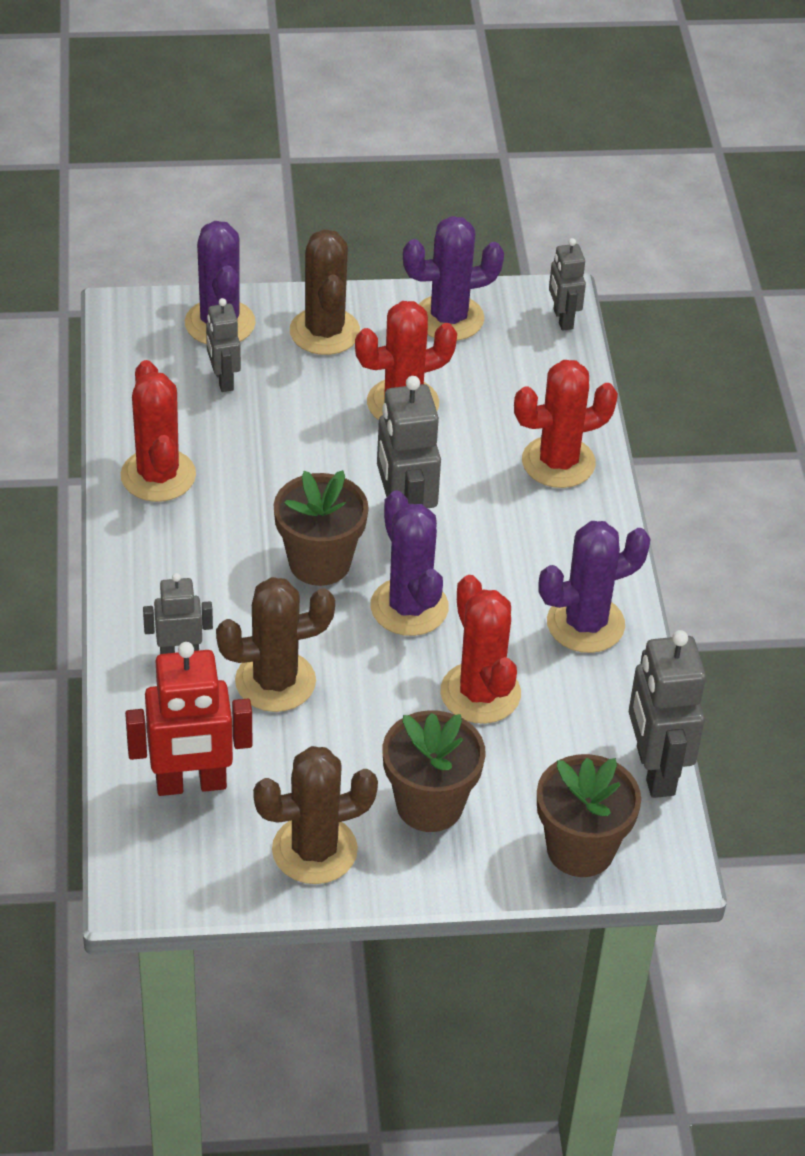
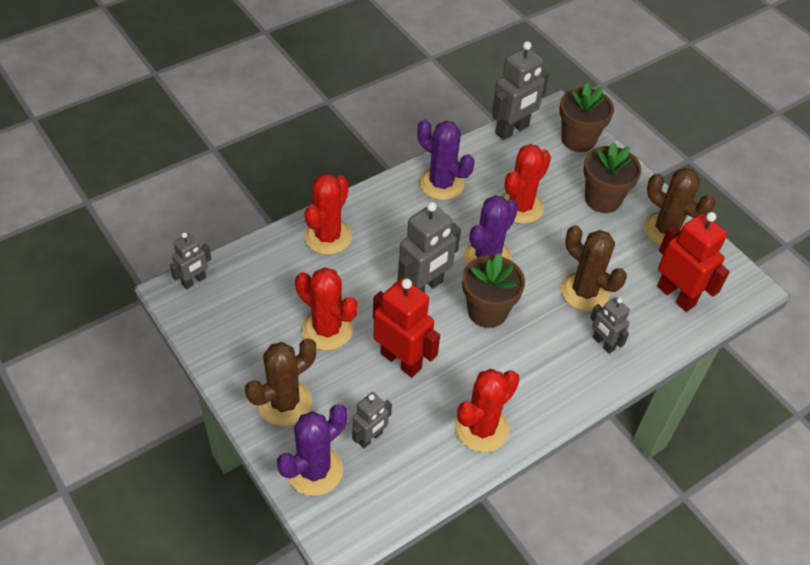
camera: 120 degrees left, 5 degrees up
(307, 448) = (401, 360): none -> red robot
(449, 318) = (228, 340): purple cactus -> none
(558, 462) = (328, 237): red cactus -> red cactus turned 75 degrees clockwise

